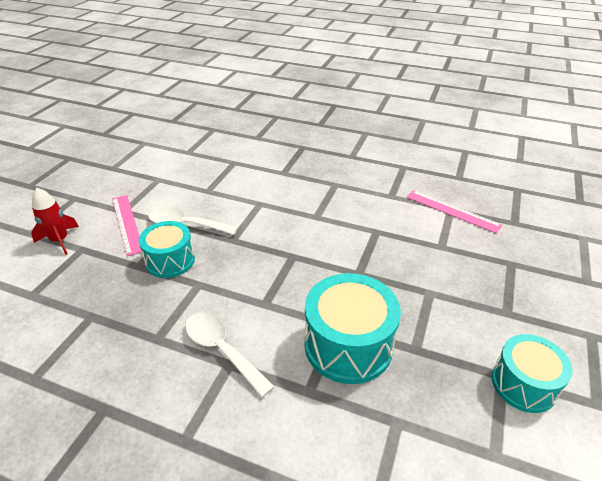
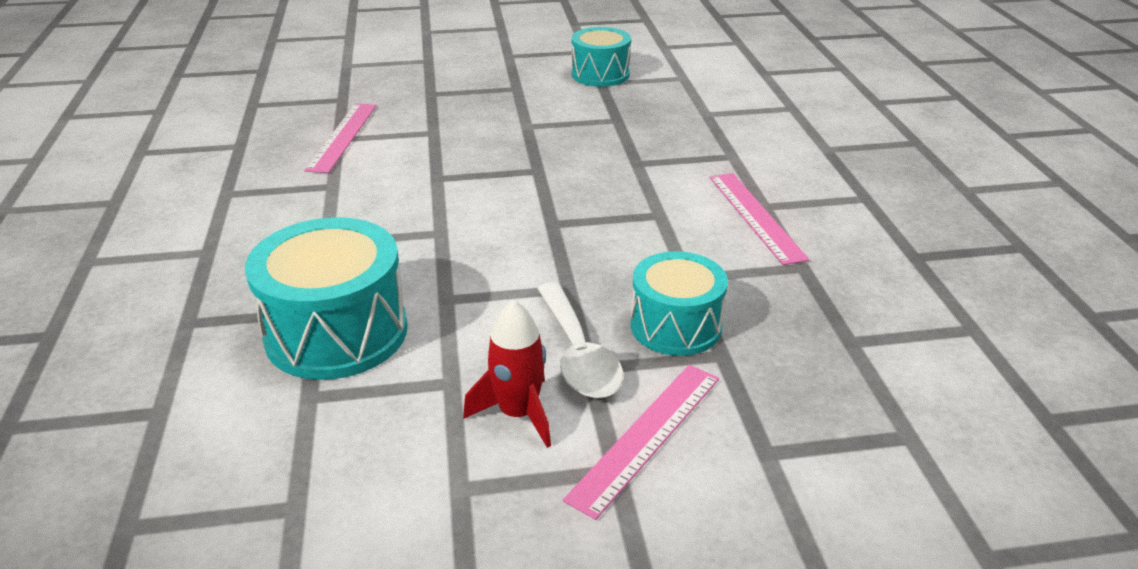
camera: 120 degrees left, 5 degrees down
(60, 240) = (784, 505): red rocket -> red rocket (518, 414)
(222, 350) = (756, 216): white spoon -> pink ruler
(348, 345) = (655, 150): turquoise drum -> turquoise drum (336, 332)

